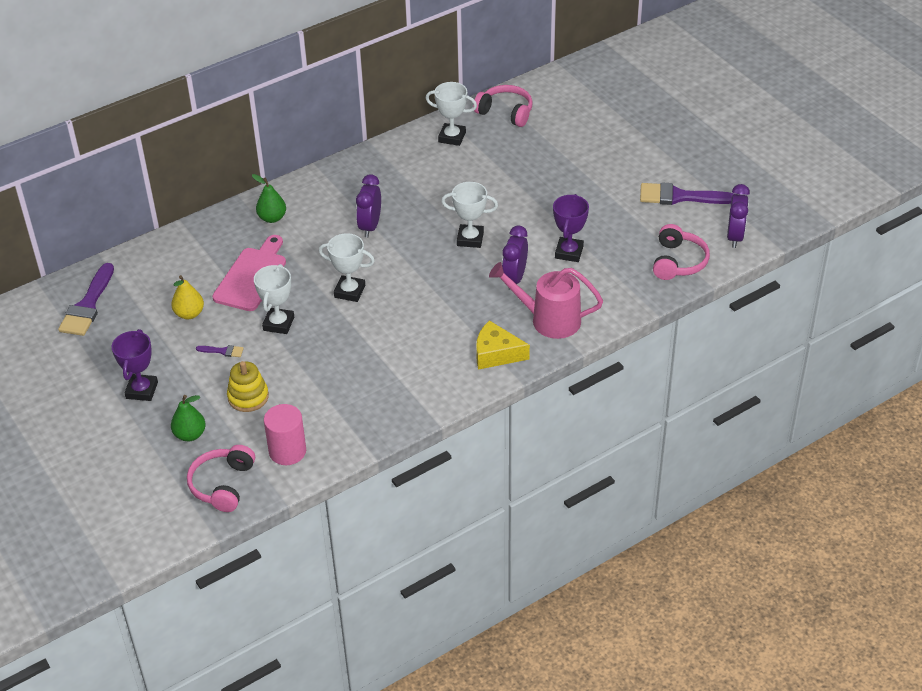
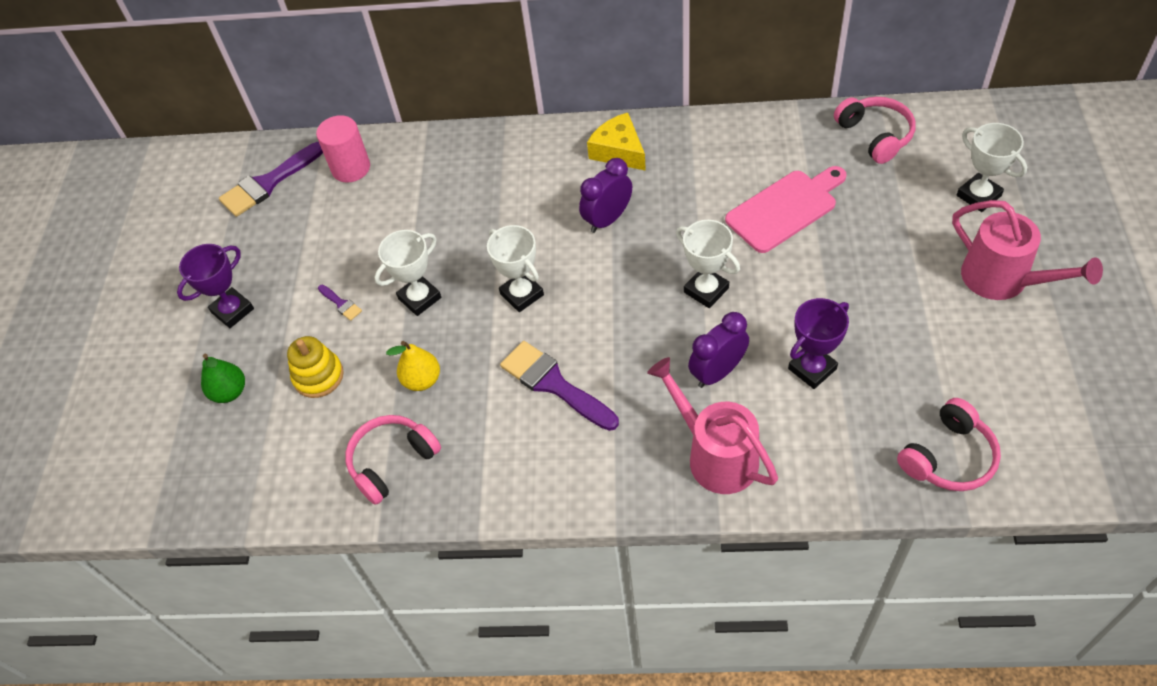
camera: 40 degrees right, 10 degrees up
(189, 314) = (347, 240): yellow pear -> yellow pear (422, 380)
(223, 485) = (207, 476): pink headphones -> pink headphones (392, 462)
(252, 276) = (440, 224): pink cutting board -> pink cutting board (785, 209)
(272, 218) = (516, 161): green pear -> none
(287, 451) = (299, 471): pink cylinder -> pink cylinder (351, 168)
(452, 137) = (786, 142): white trophy -> white trophy (978, 196)
(496, 354) = (617, 470): yellow cheese -> yellow cheese (619, 151)
(642, 162) = (1003, 280): none -> pink watering can
(680, 196) = (1021, 357): purple brush -> purple brush (554, 384)
(735, 237) = (1059, 458): purple clock -> none

